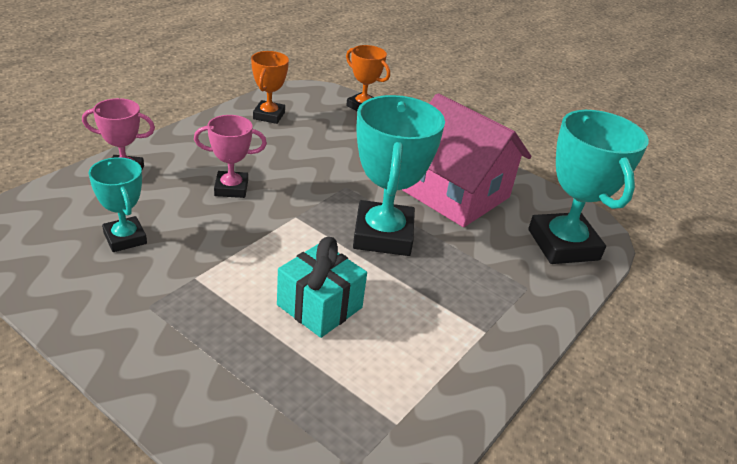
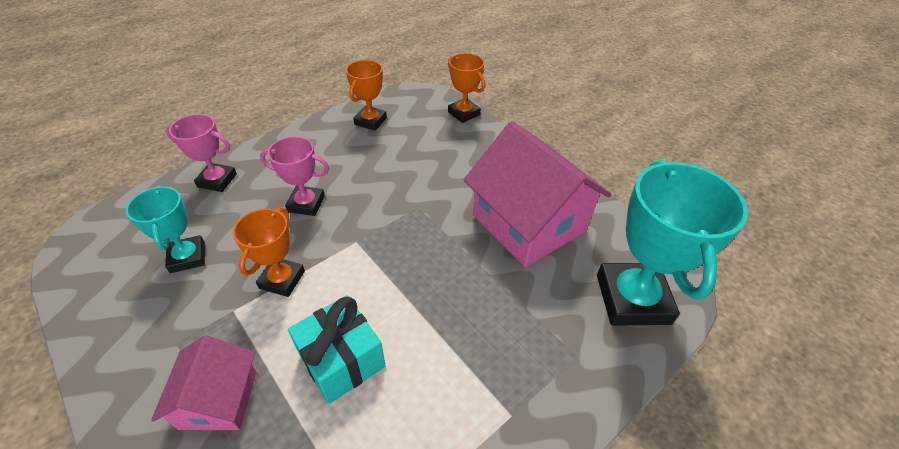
camera: 15 degrees right, 10 degrees up
(213, 344) = (219, 399): none -> pink house
(234, 250) = (282, 280): none -> orange trophy
(383, 235) = (436, 271): turquoise trophy -> none

